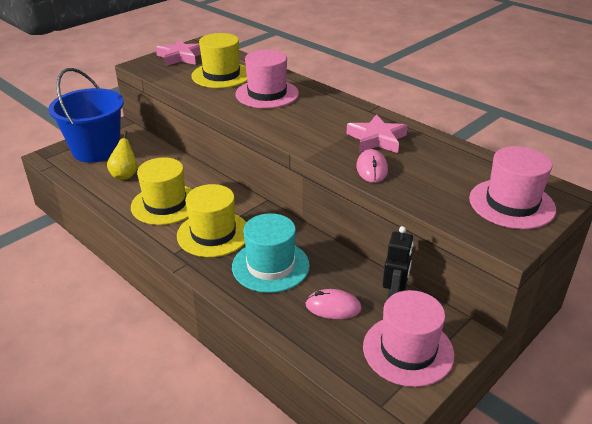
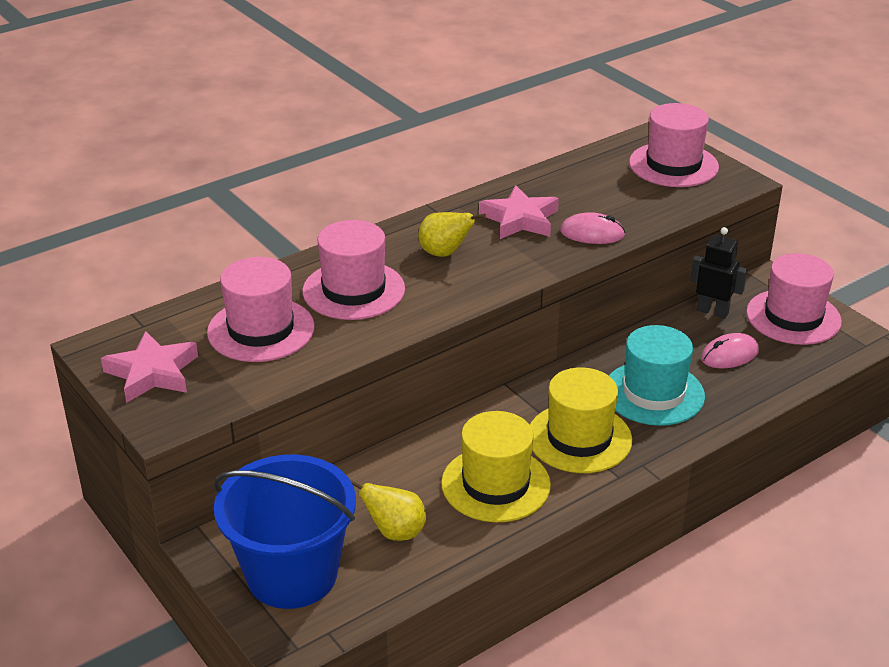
camera: 80 degrees left, 0 degrees up
(221, 75) = (261, 330): yellow hat -> pink hat
(319, 116) = (445, 253): none -> yellow pear
(333, 307) = (729, 355): pink mouse -> pink mouse turned 45 degrees clockwise

